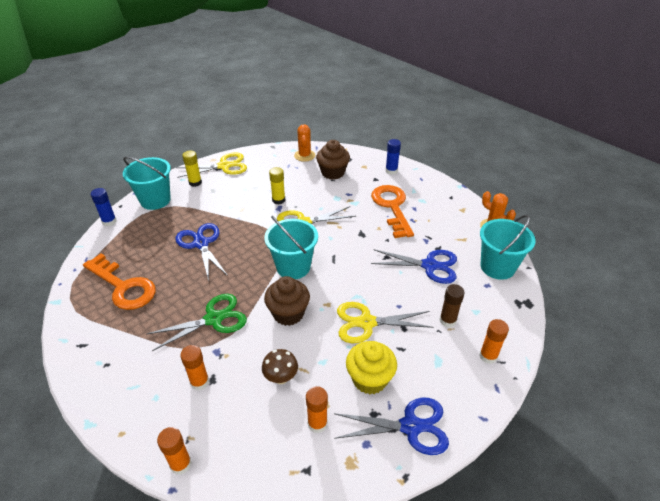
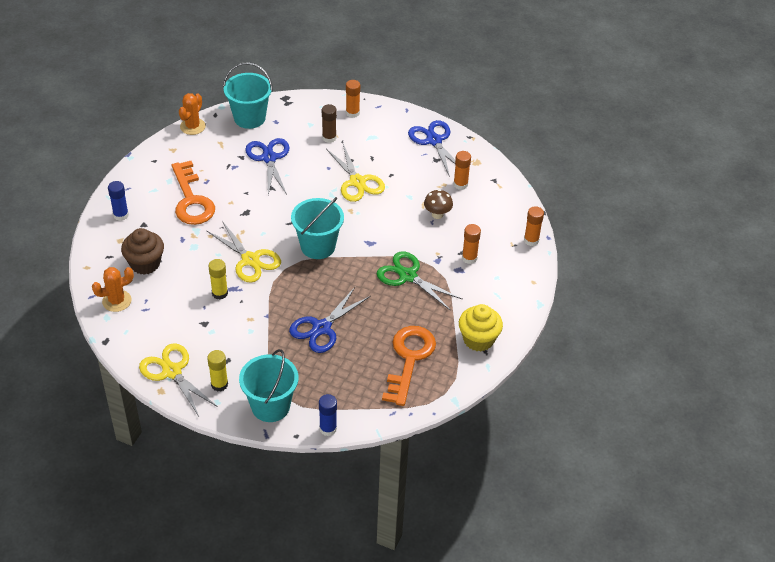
camera: 115 degrees left, 5 degrees up
(288, 313) = (374, 231): brown cupcake -> none
(369, 379) = (409, 168): yellow cupcake -> yellow cupcake (478, 339)
(392, 207) = (191, 200): orange key -> orange key turned 75 degrees counterclockwise

